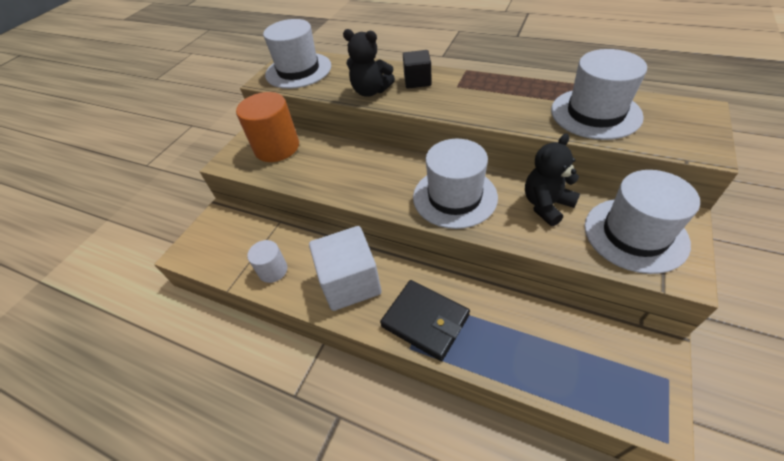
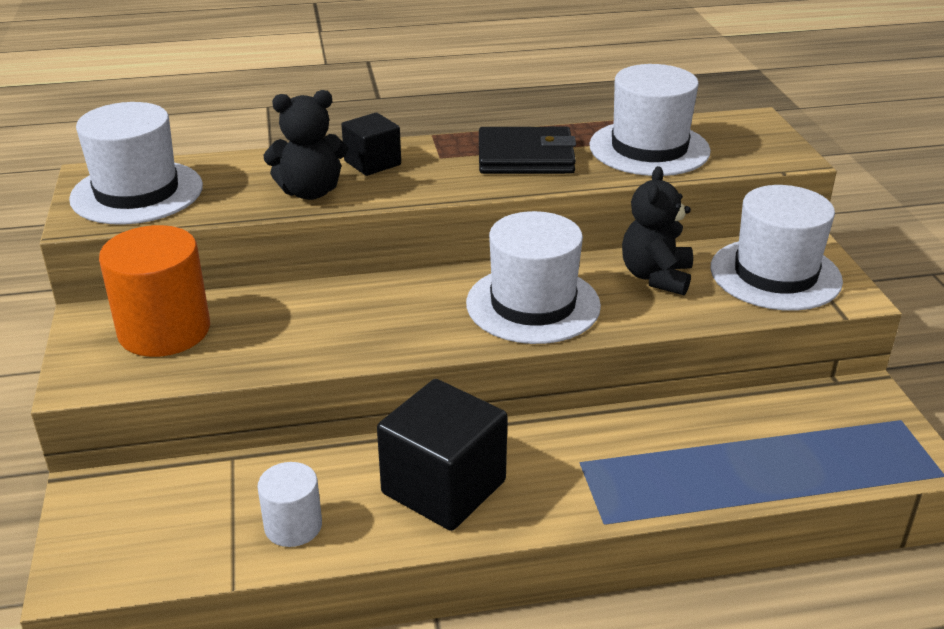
camera: 40 degrees left, 15 degrees down
(350, 282) = (444, 487): white cube -> black cube
(425, 321) = (596, 484): black wallet -> black wallet (525, 157)

